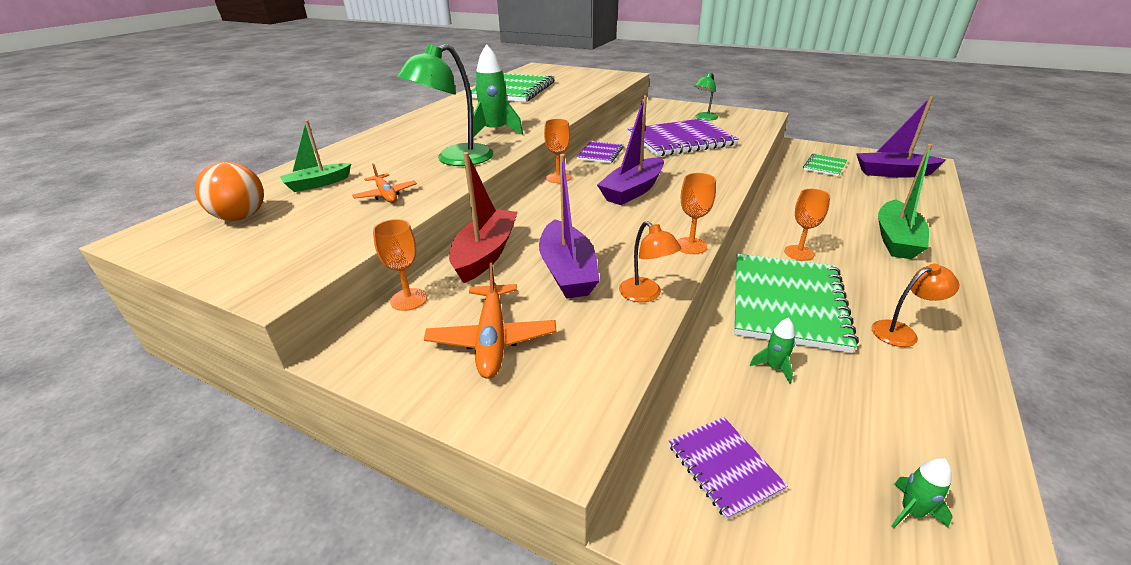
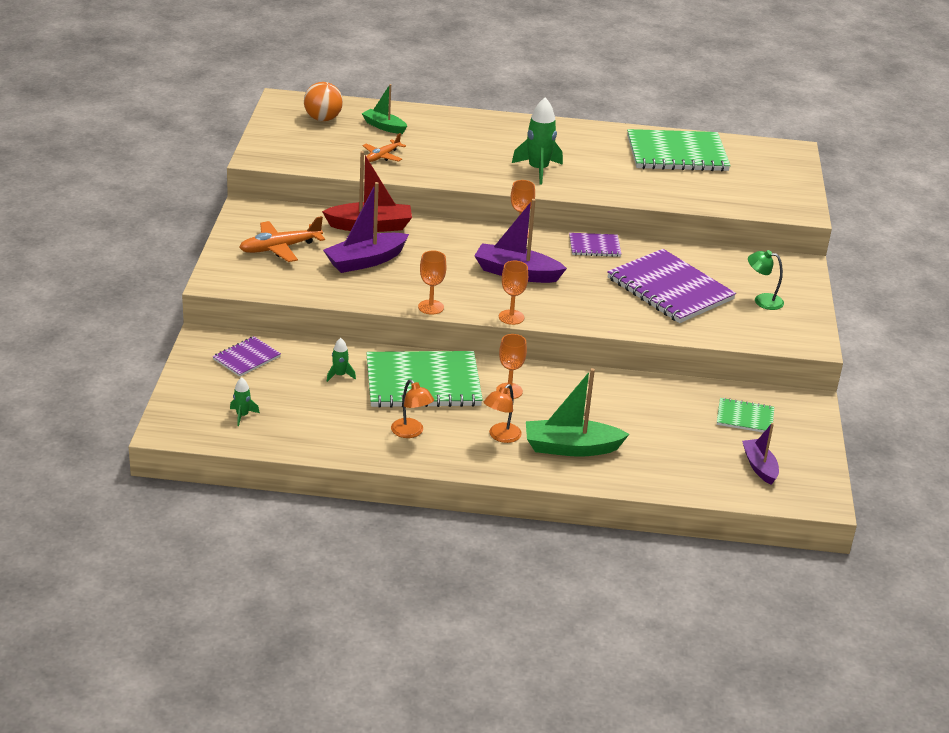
camera: 65 degrees right, 0 degrees up
(409, 299) = (303, 212): orange goblet -> orange goblet (511, 317)
(455, 159) = (461, 166): green lamp -> none
(646, 295) = (353, 294): orange lamp -> orange lamp (501, 436)
(893, 173) = (759, 467): purple boat -> purple boat, size x0.62

